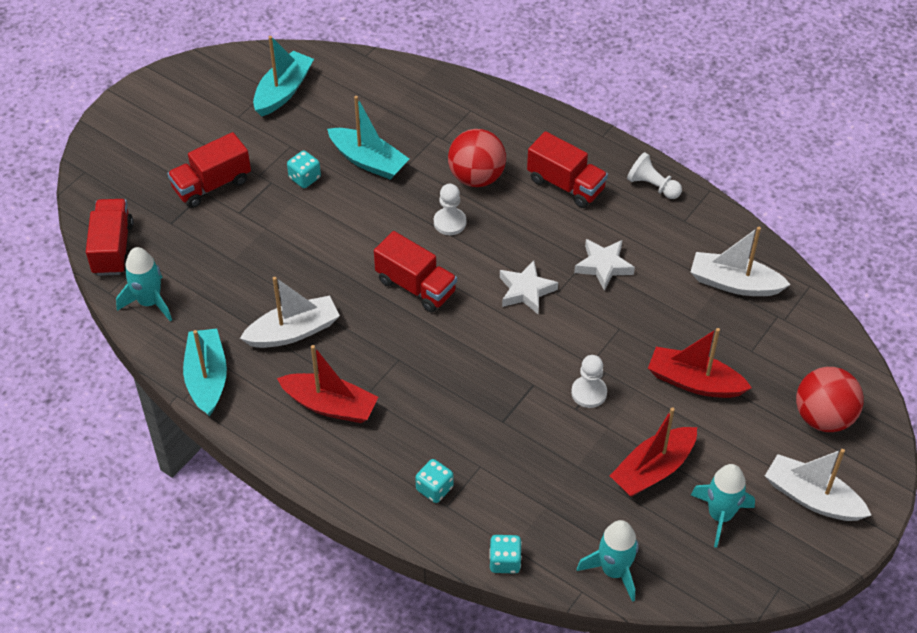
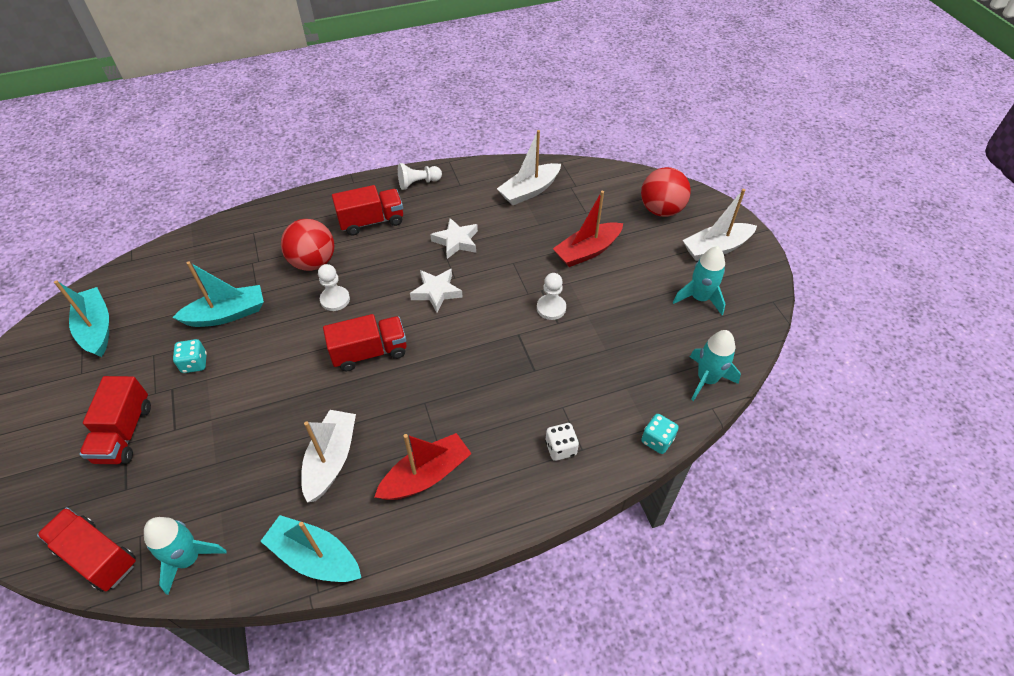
camera: 55 degrees left, 0 degrees up
(434, 488) = (560, 448): turquoise dice -> white dice
(653, 469) = (639, 310): red boat -> none

